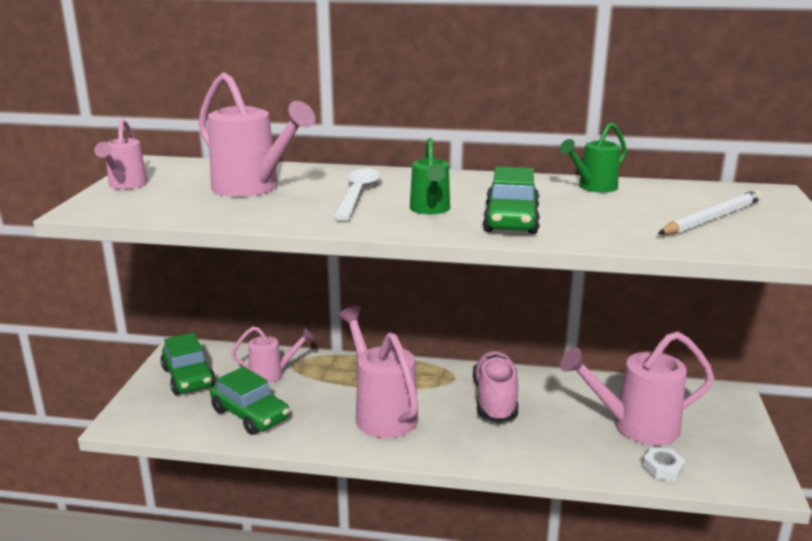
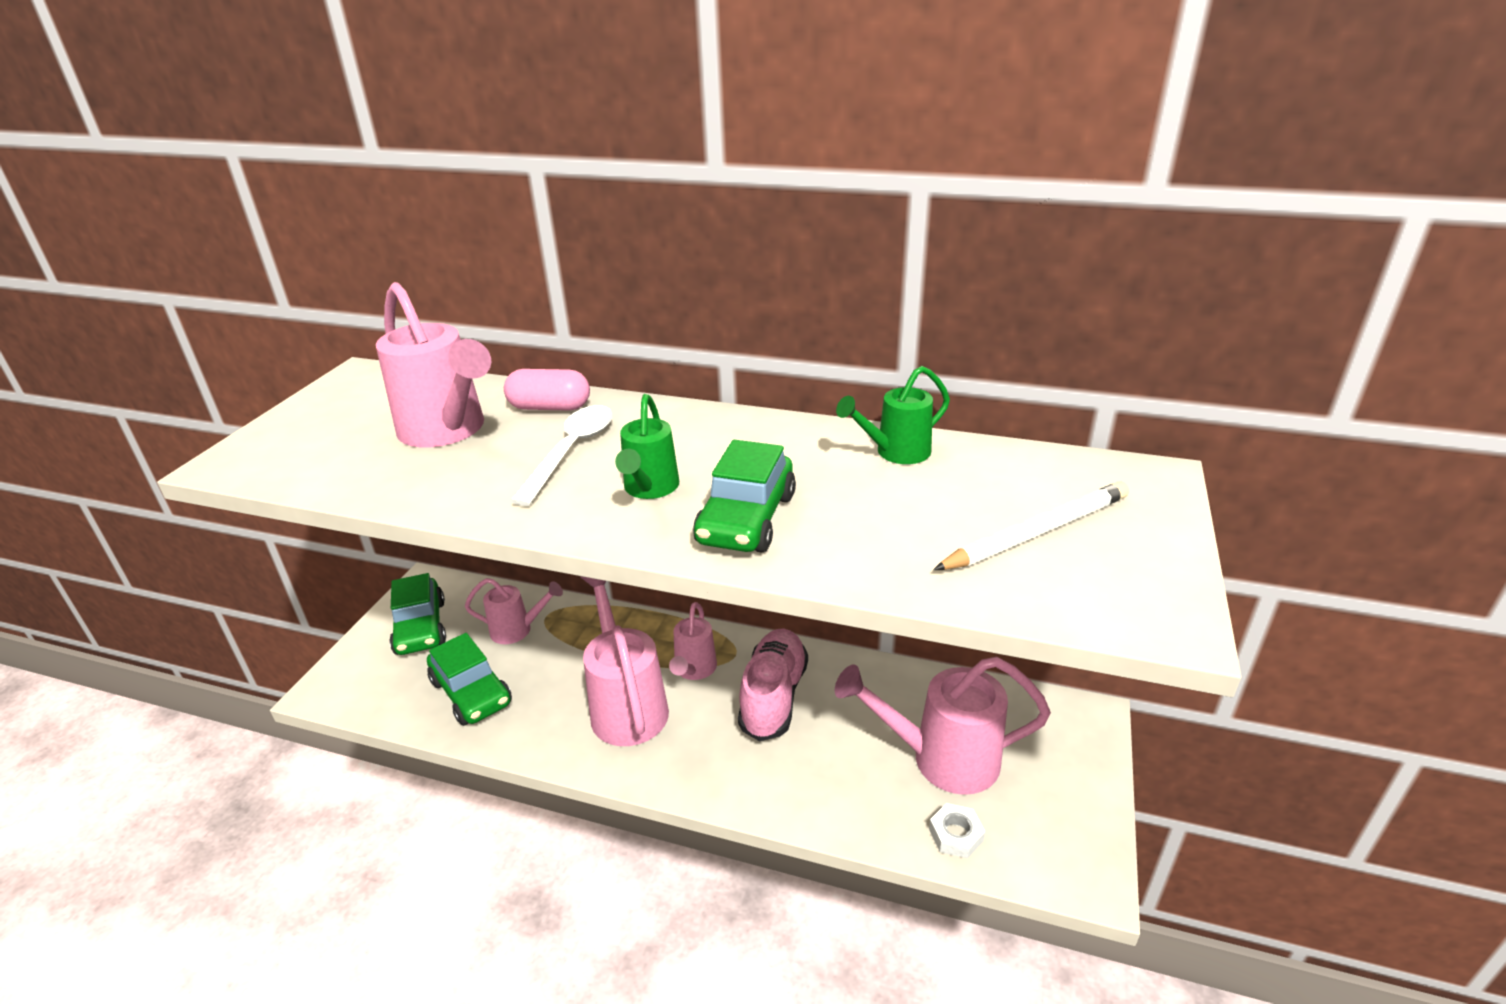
camera: 10 degrees right, 10 degrees up
(125, 185) = (300, 417): pink watering can -> pink watering can (694, 670)
(323, 175) = (550, 407): none -> pink capsule

